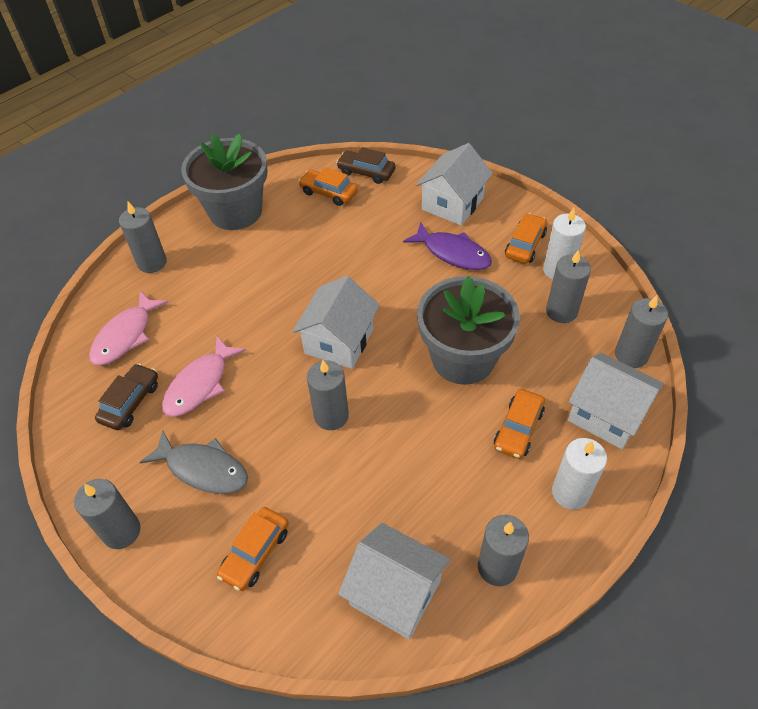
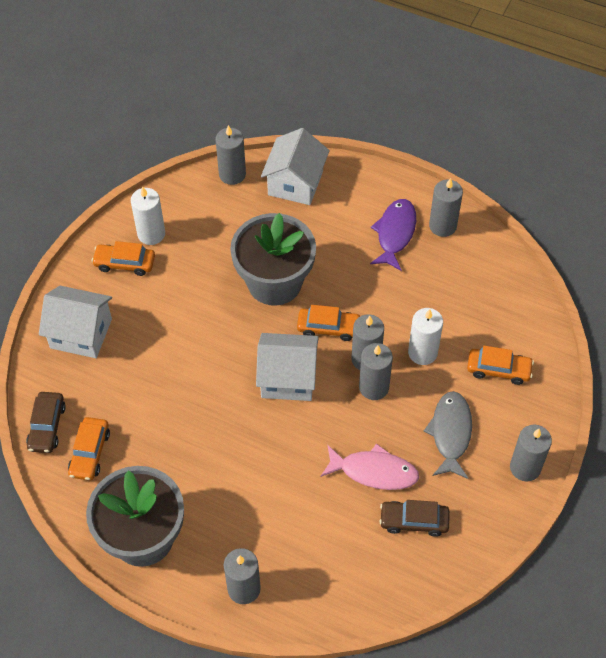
camera: 110 degrees left, 5 degrees up
(125, 336) = (345, 564): pink fish -> none
(395, 592) = (486, 277): white house -> none
(453, 253) = (152, 317): purple fish -> purple fish (395, 233)
(518, 429) = (329, 233): orange car -> orange car (328, 328)
(561, 311) = (200, 224): grey candle -> grey candle (374, 387)
(570, 492) = (370, 195): white candle -> white candle (422, 352)

